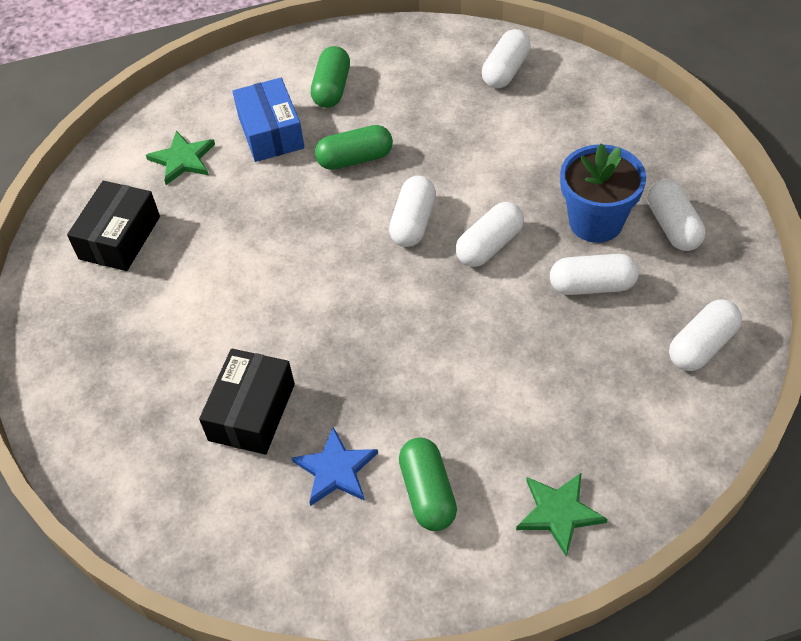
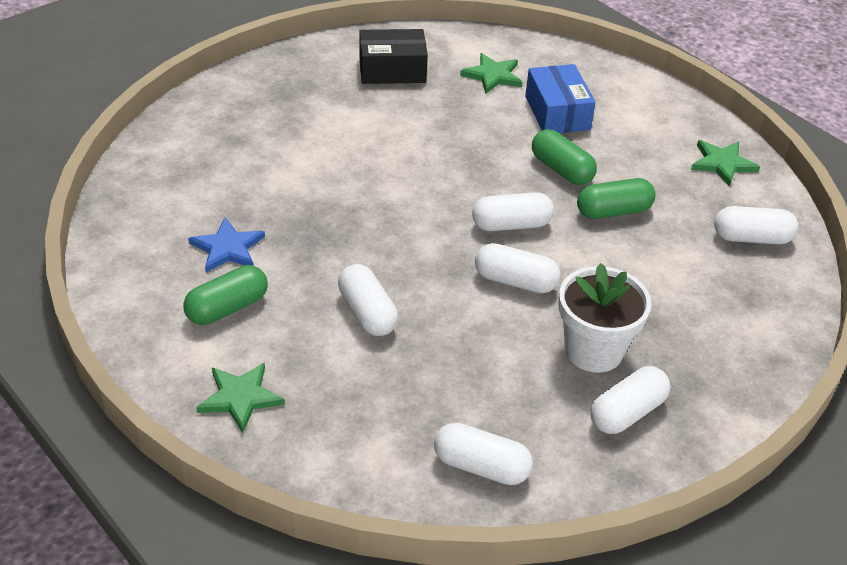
camera: 60 degrees right, 10 degrees down
(252, 412) = (261, 187): black box -> none
(271, 132) = (557, 113): blue box -> blue box turned 60 degrees counterclockwise
(332, 88) = (636, 132): green capsule -> green capsule (613, 211)
(404, 50) = (722, 163): none -> green star
(592, 286) = (509, 365): white capsule -> white capsule (367, 313)
(595, 222) = (593, 350): blue flower pot -> white flower pot

